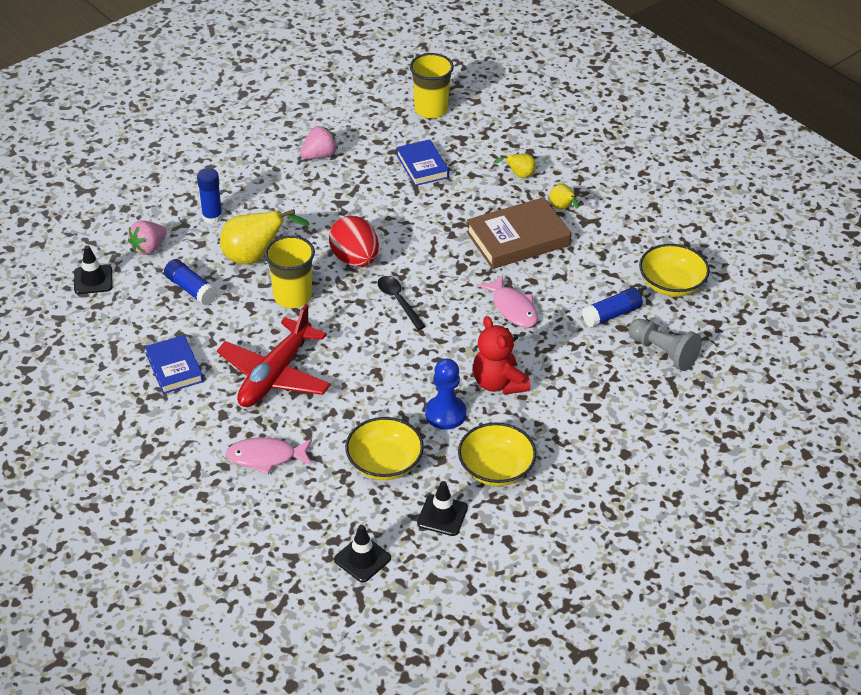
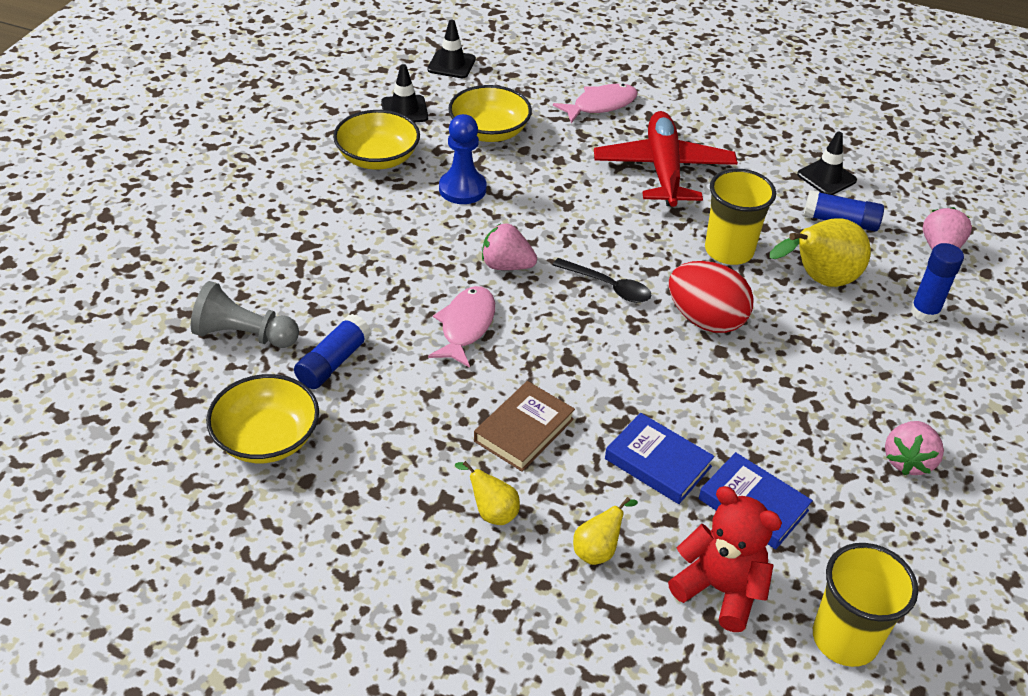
camera: 150 degrees right, 0 degrees up
(93, 280) = (945, 197): black traffic cone -> black traffic cone (826, 177)
(174, 368) = (763, 146): blue book -> blue book (657, 463)
(456, 340) = (506, 265): none -> pink strawberry
(498, 383) = (426, 235): red teddy bear -> red teddy bear (720, 589)
(513, 308) = (466, 326): pink fish -> pink fish turned 75 degrees clockwise
(518, 239) = (524, 430): brown book -> brown book, size x0.63

